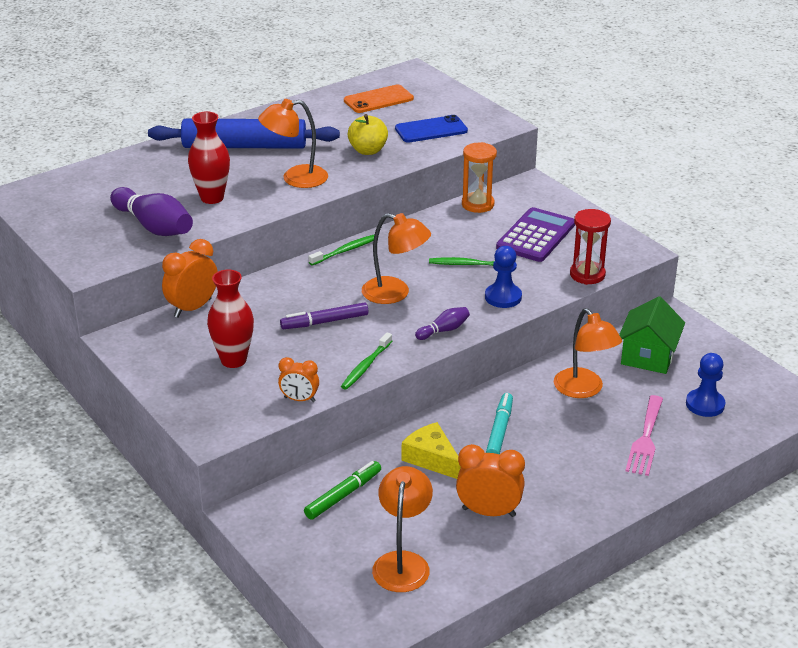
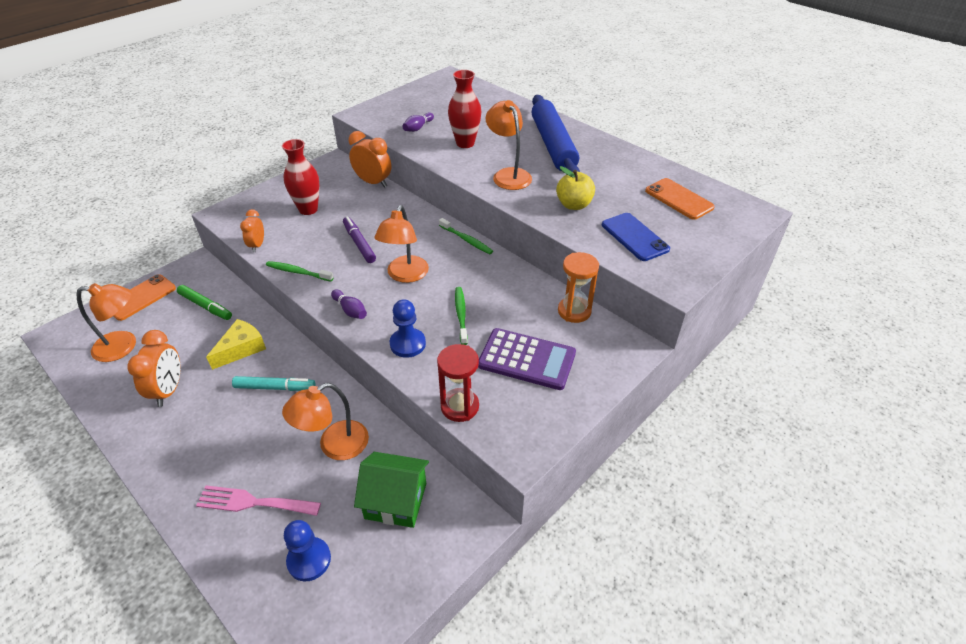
camera: 80 degrees right, 10 degrees up
(154, 226) = (418, 128): purple bowling pin -> purple bowling pin, size x0.50
(304, 560) = (141, 297): none -> orange phone

